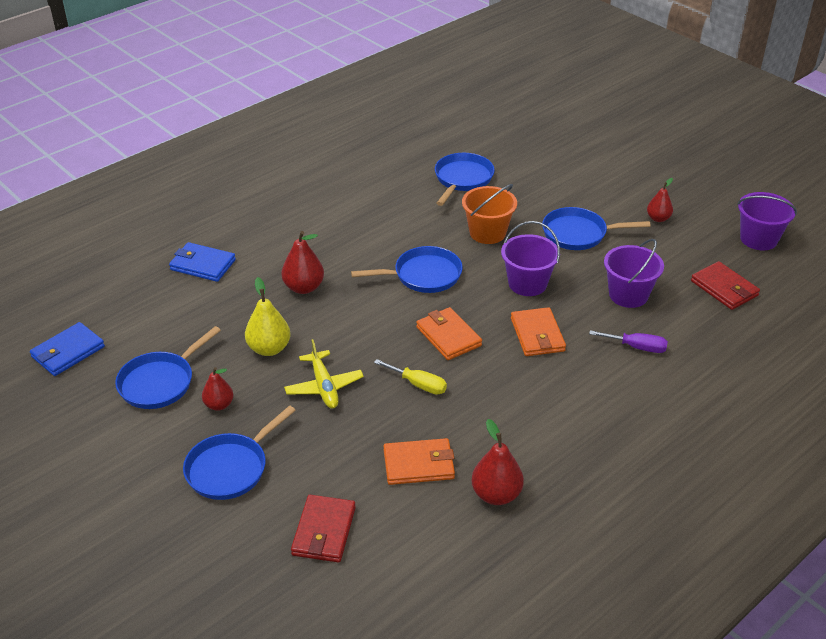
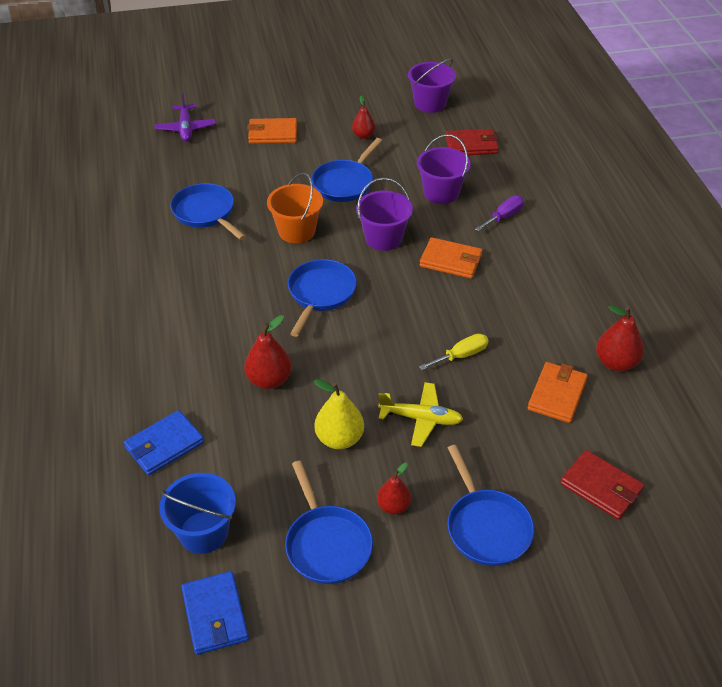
camera: 60 degrees left, 5 degrees up
(135, 317) = (203, 532): none -> blue bucket
(448, 336) = (414, 312): orange wallet -> orange wallet (272, 134)
(555, 126) = (186, 129): none -> purple plane

